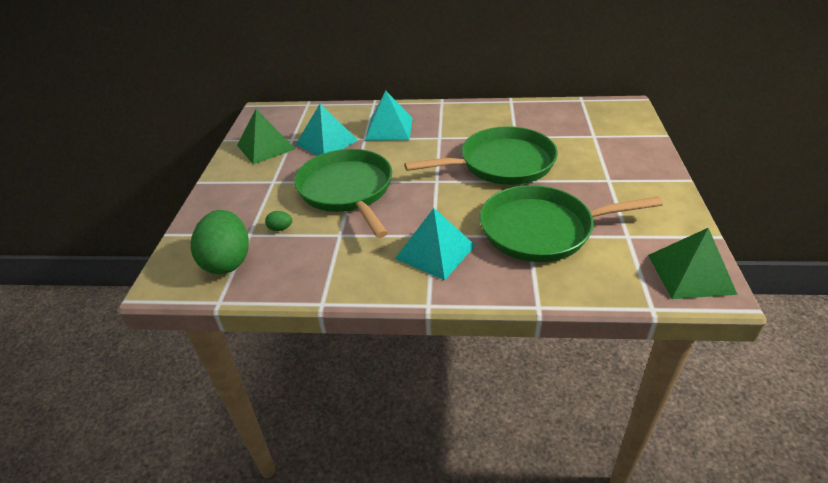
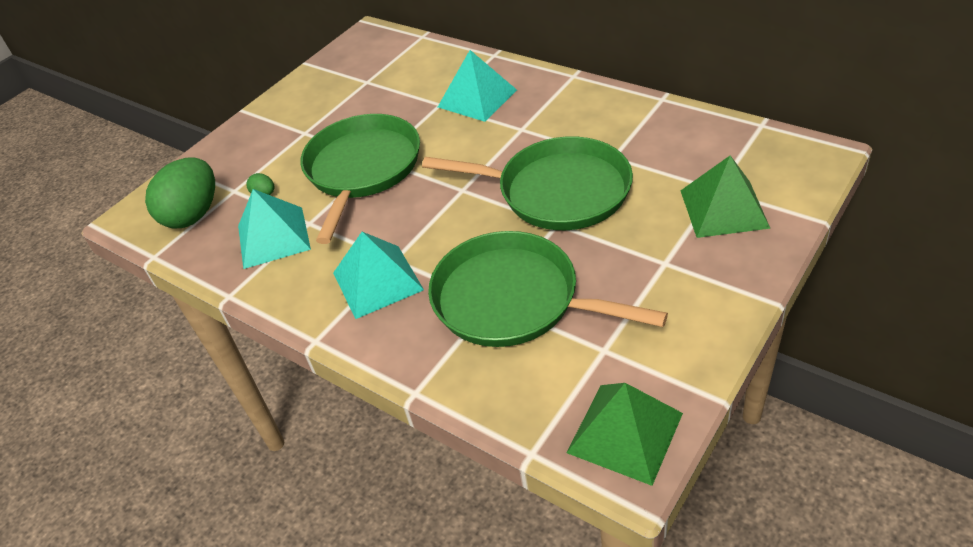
camera: 35 degrees right, 5 degrees up
(266, 147) = (334, 84): green pyramid -> green pyramid (724, 208)
(326, 142) = (396, 97): turquoise pyramid -> turquoise pyramid (273, 237)

